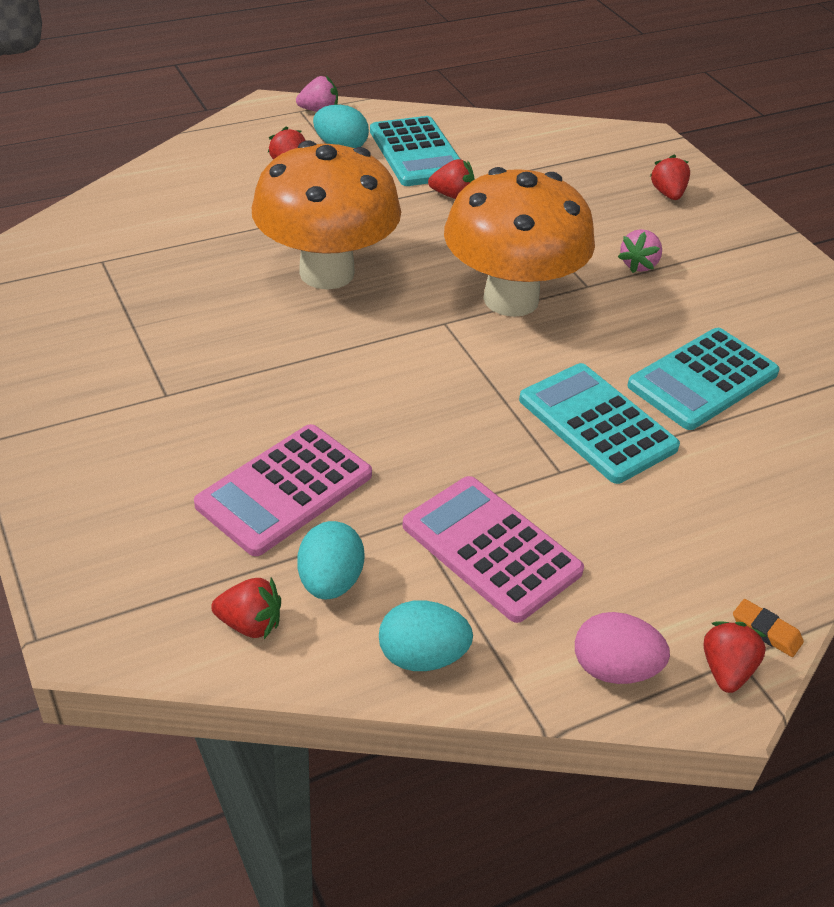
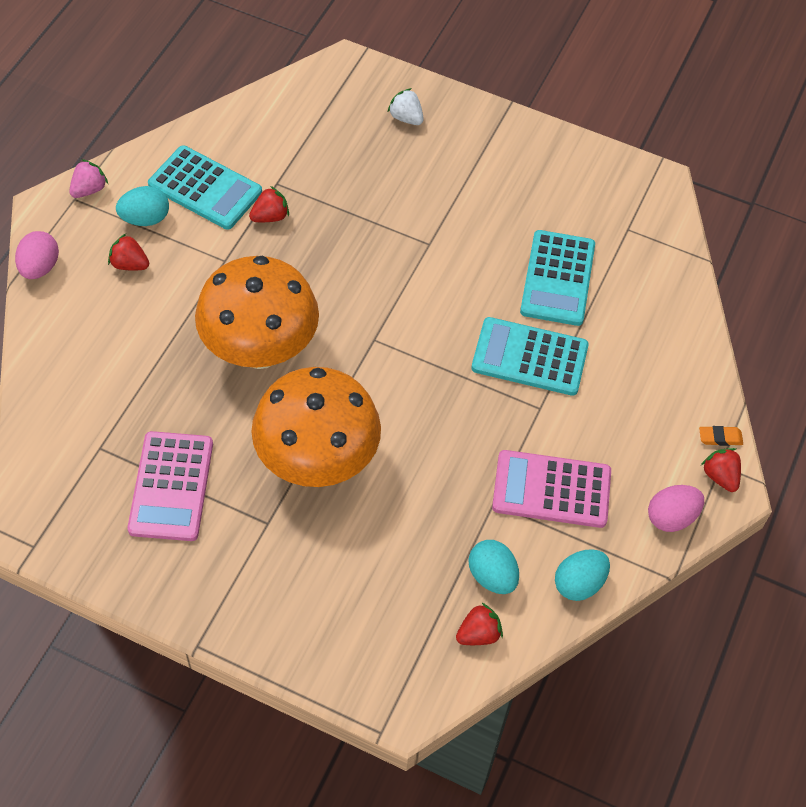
camera: 40 degrees left, 15 degrees up
(216, 134) = (40, 267): none -> pink egg
(284, 490) = (408, 537): pink calculator -> pink calculator (171, 486)
(511, 299) = (395, 290): orange mushroom -> orange mushroom (317, 461)
(639, 265) = (444, 202): pink strawberry -> none
(668, 194) = (406, 118): red strawberry -> white strawberry

